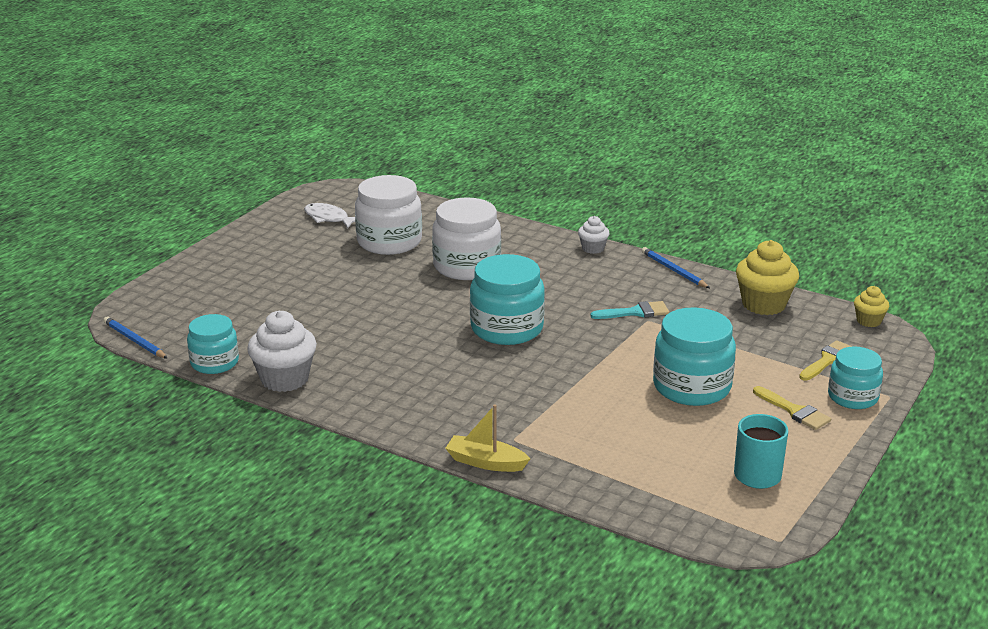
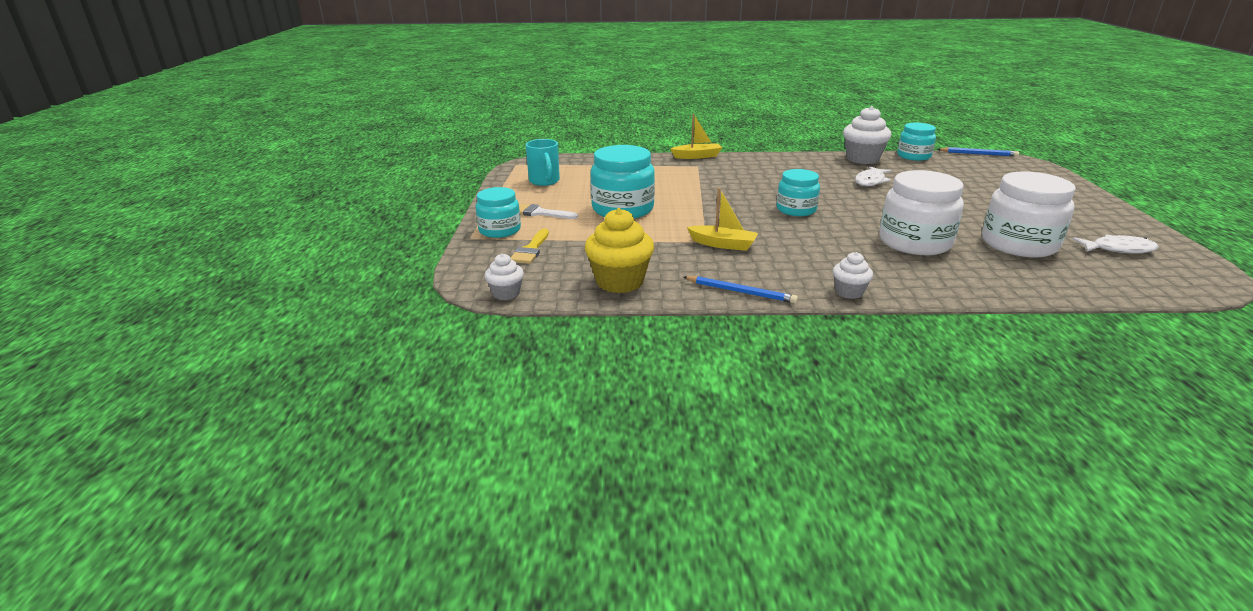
camera: 150 degrees right, 0 degrees up
(356, 340) = (870, 181): none -> white fish
(507, 328) = (796, 210): turquoise jar -> turquoise jar, size x0.63
(635, 312) = (723, 244): turquoise brush -> yellow boat
(794, 411) = (539, 213): yellow brush -> white brush
(868, 321) = (506, 293): yellow cupcake -> white cupcake

